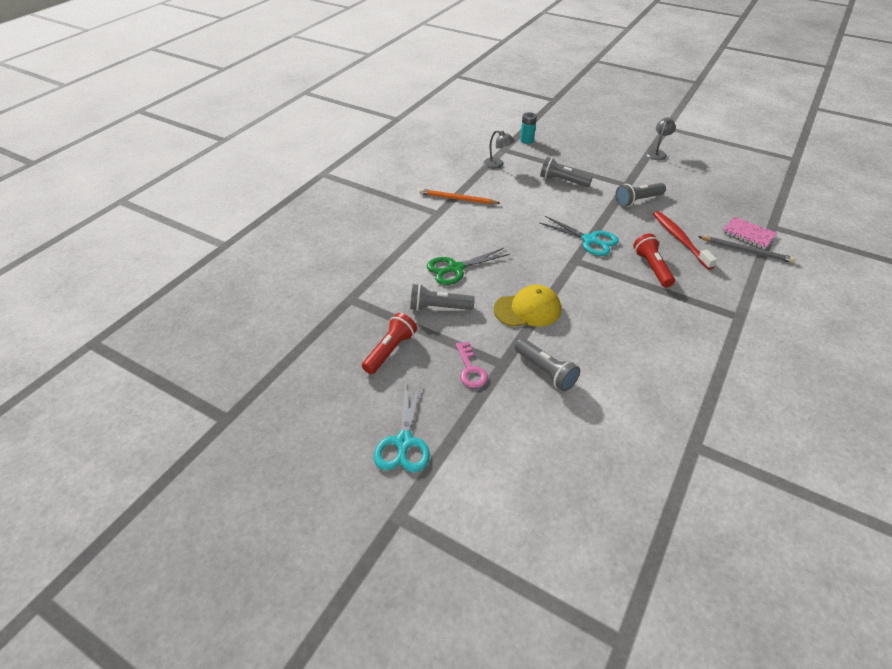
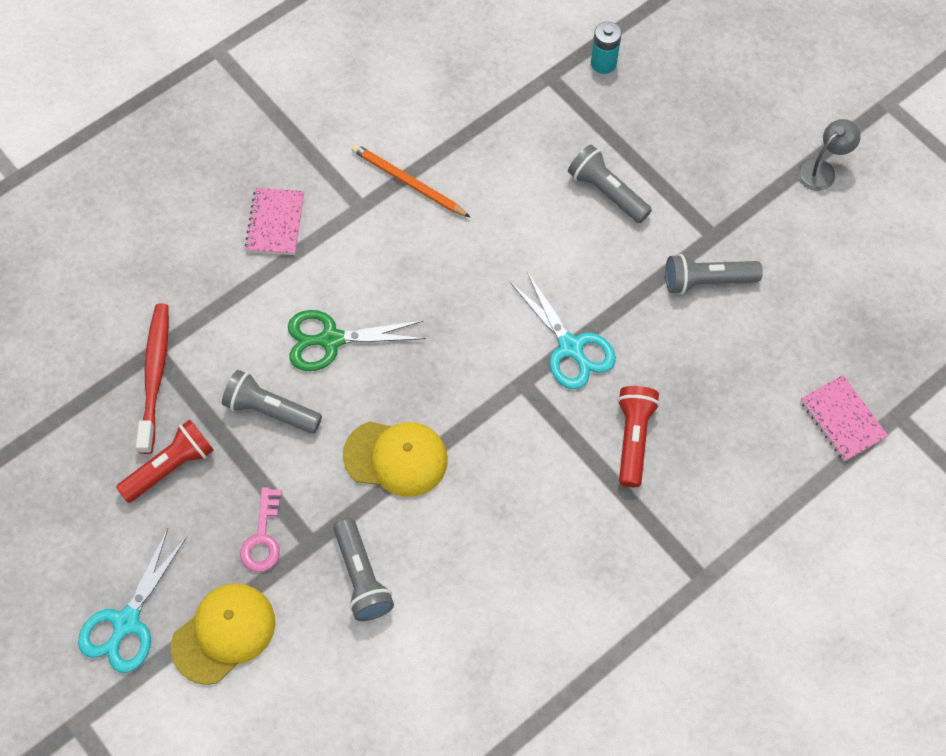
camera: 20 degrees right, 20 degrees up
(393, 229) = (275, 223): none -> pink notebook
(475, 428) = (224, 633): none -> yellow cap
(497, 165) = (517, 115): grey lamp -> none
(680, 239) = (718, 393): red toothbrush -> red toothbrush (155, 375)
(746, 251) = (812, 454): grey pencil -> none

